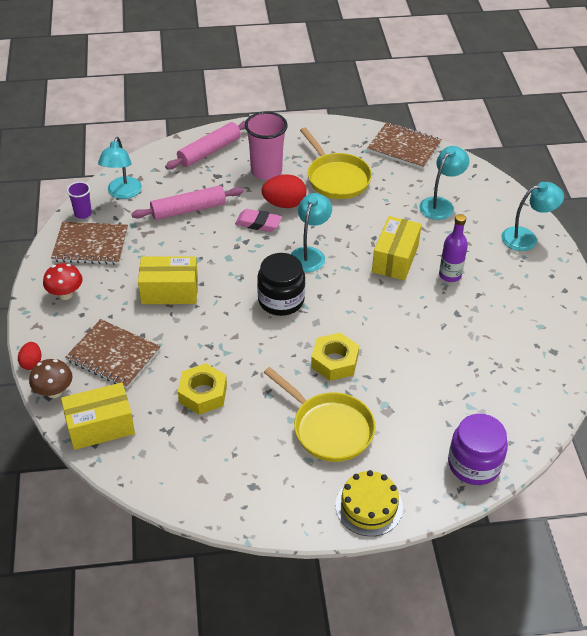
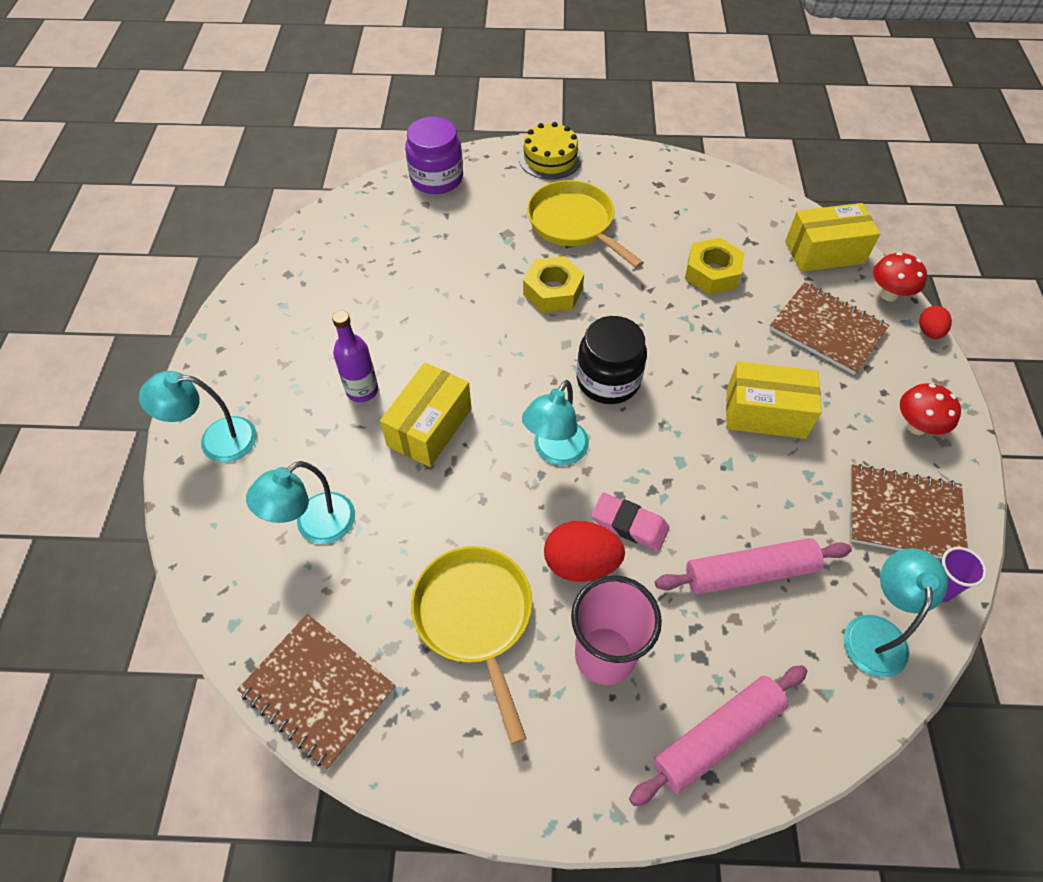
camera: 170 degrees left, 10 degrees up
(54, 392) = (888, 294): brown mushroom -> red mushroom

